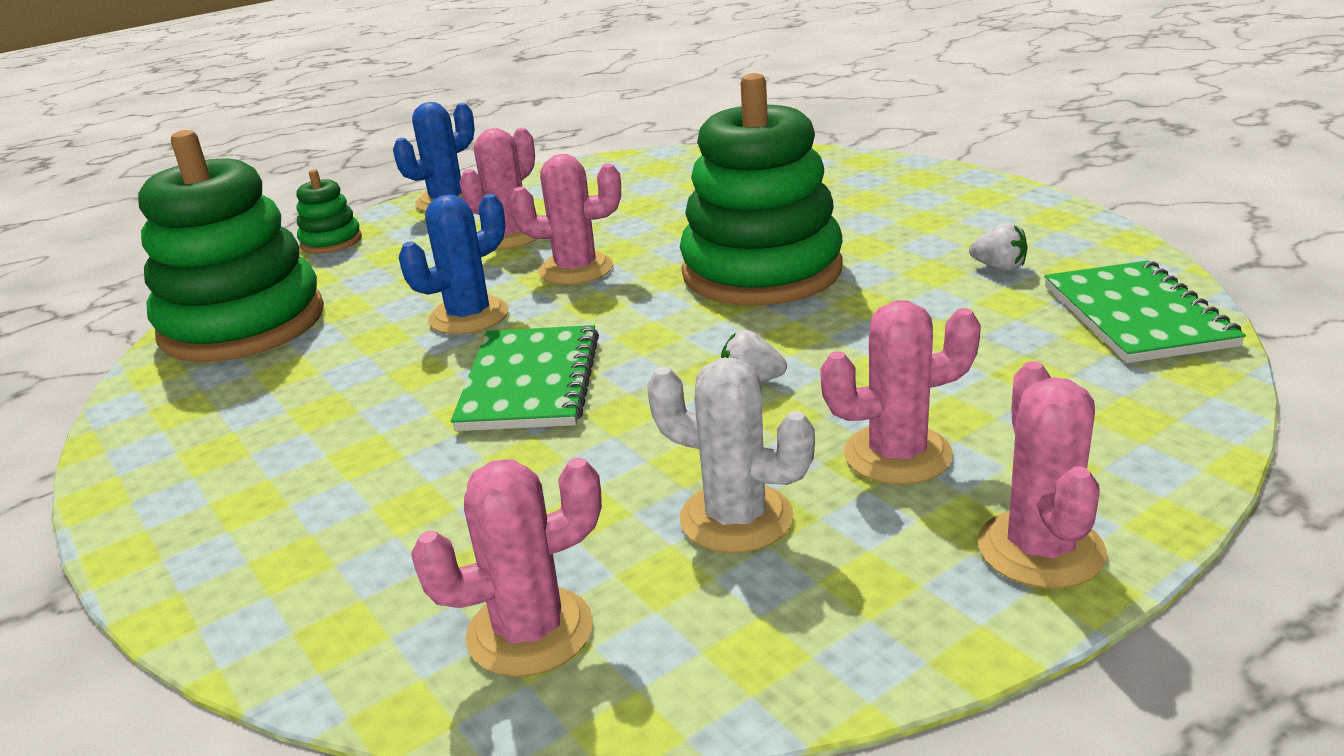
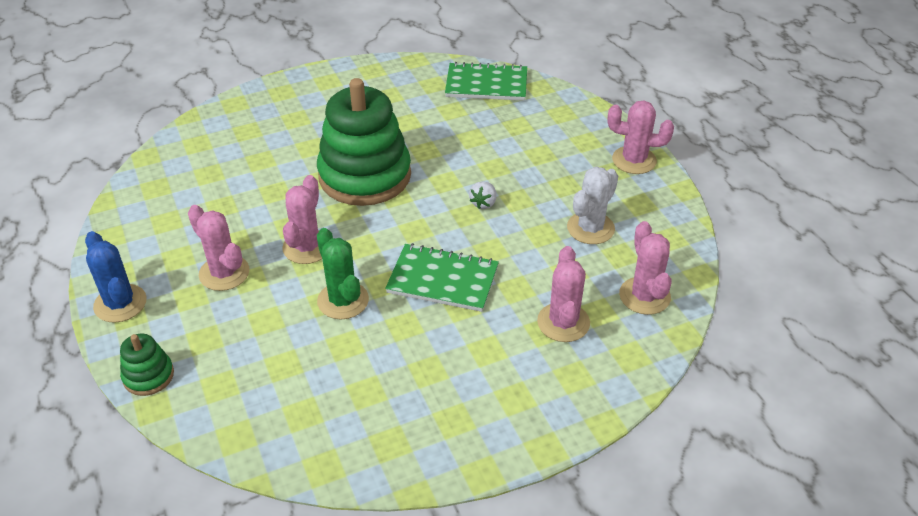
camera: 80 degrees left, 15 degrees up
(243, 324) = (275, 422): green stacking toy -> none
(469, 316) = (343, 300): blue cactus -> green cactus
(897, 455) = (563, 176): pink cactus -> pink cactus (563, 322)
(999, 268) = (416, 103): white strawberry -> none

